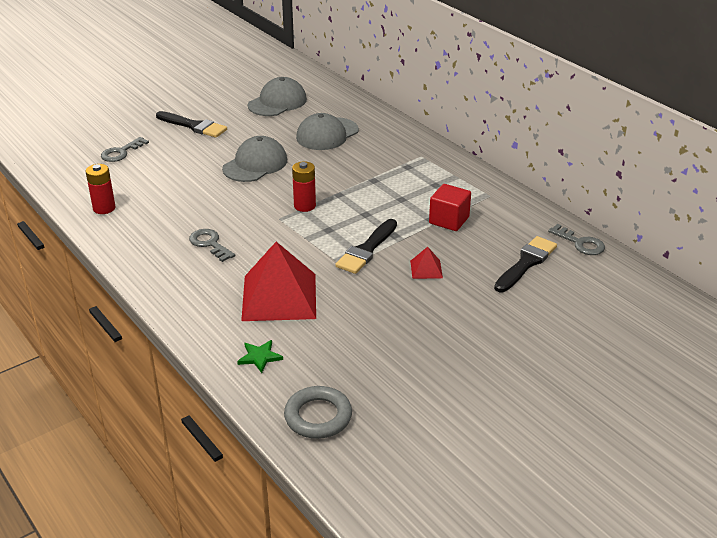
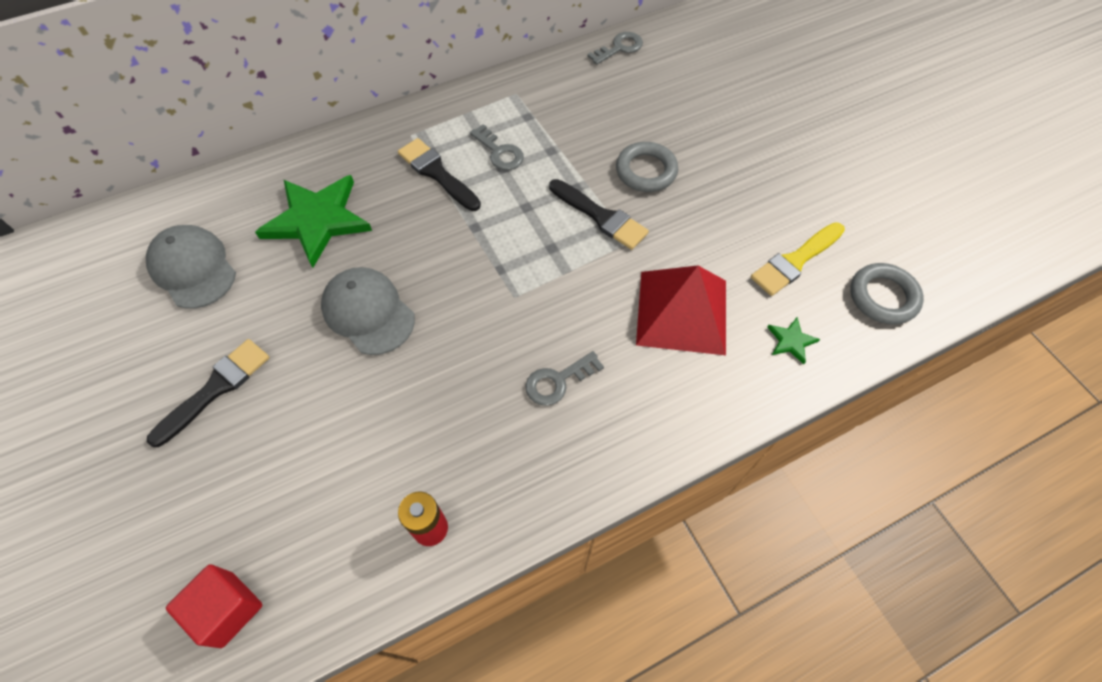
camera: 80 degrees left, 25 degrees up
(121, 152) = (259, 504): grey key -> grey key (499, 152)
(304, 206) = (492, 266): red battery -> none
(327, 134) = (317, 220): grey cap -> green star
(347, 359) = (795, 261): none -> yellow brush
(426, 269) = (646, 171): red pyramid -> grey ring
(449, 220) = (557, 136): red cube -> red cube (227, 609)
(526, 263) = (646, 93): black brush -> black brush (437, 173)

